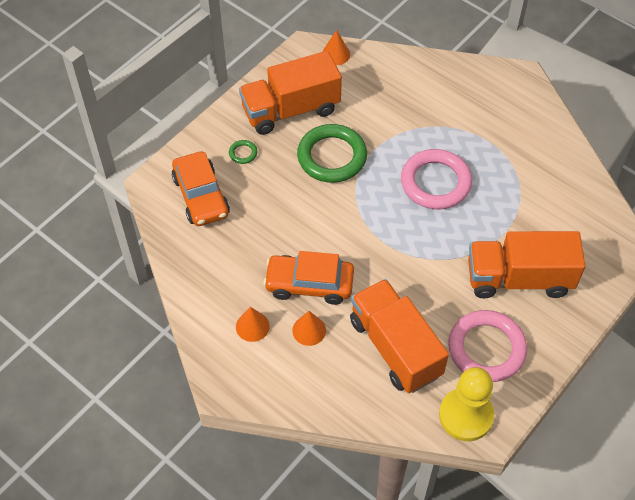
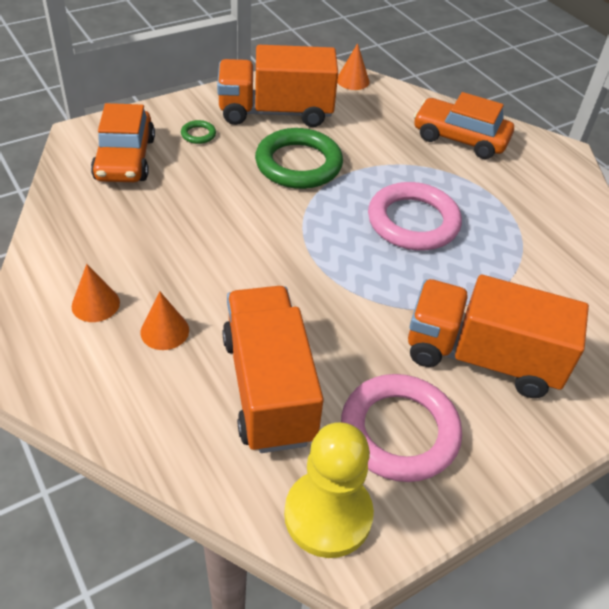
camera: 15 degrees right, 10 degrees down
(309, 284) = (196, 280): orange car -> orange car (460, 138)

